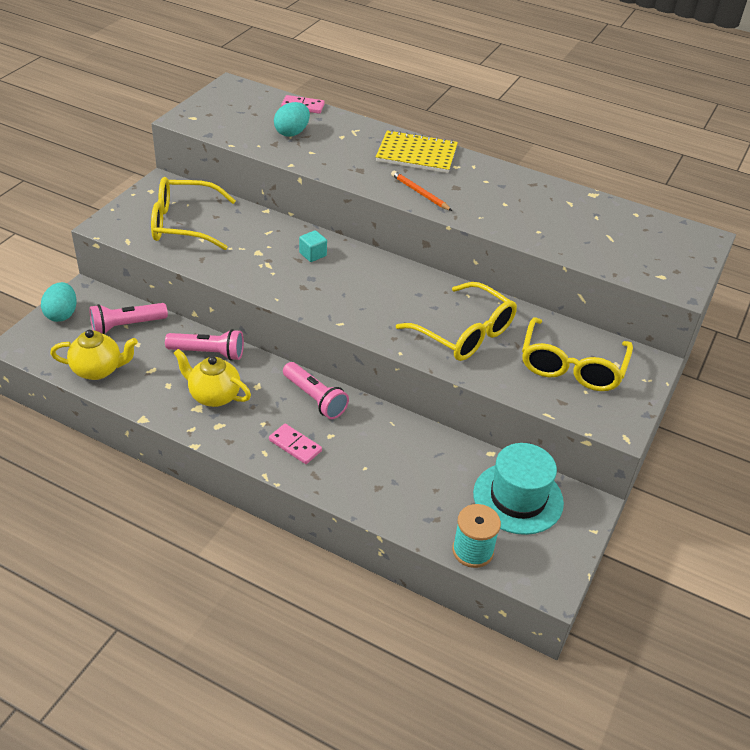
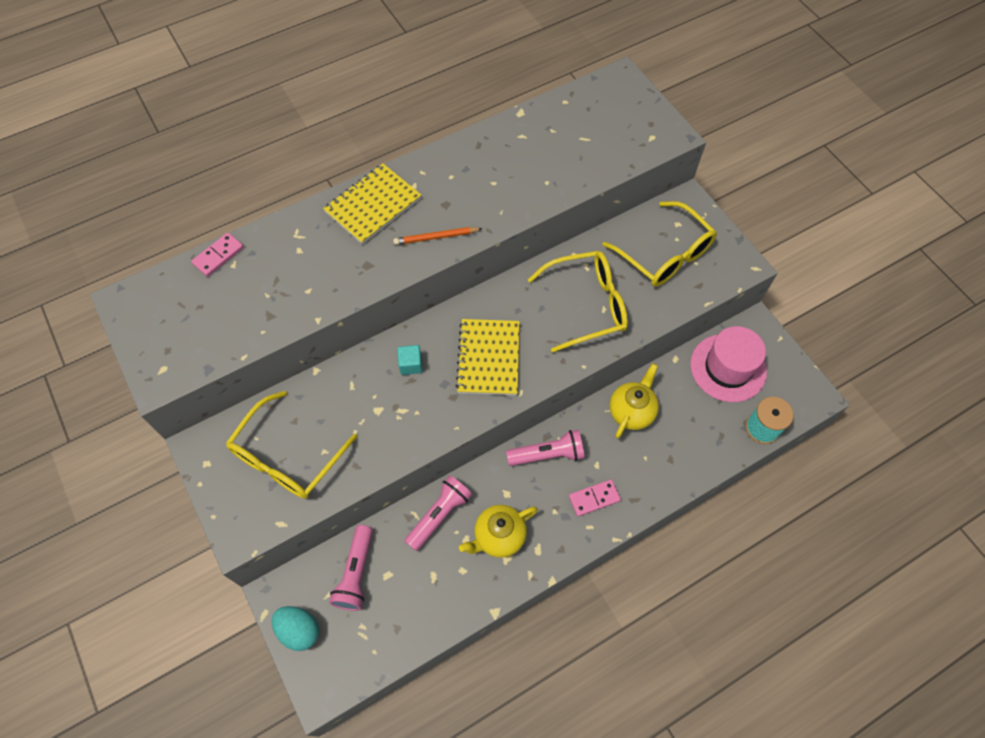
camera: 55 degrees left, 20 degrees up
(98, 370) = (405, 626): yellow teapot -> yellow teapot (631, 412)
(292, 133) = (261, 290): turquoise egg -> none
(356, 293) = (488, 358): none -> yellow notebook
(518, 498) = (728, 368): turquoise hat -> pink hat

